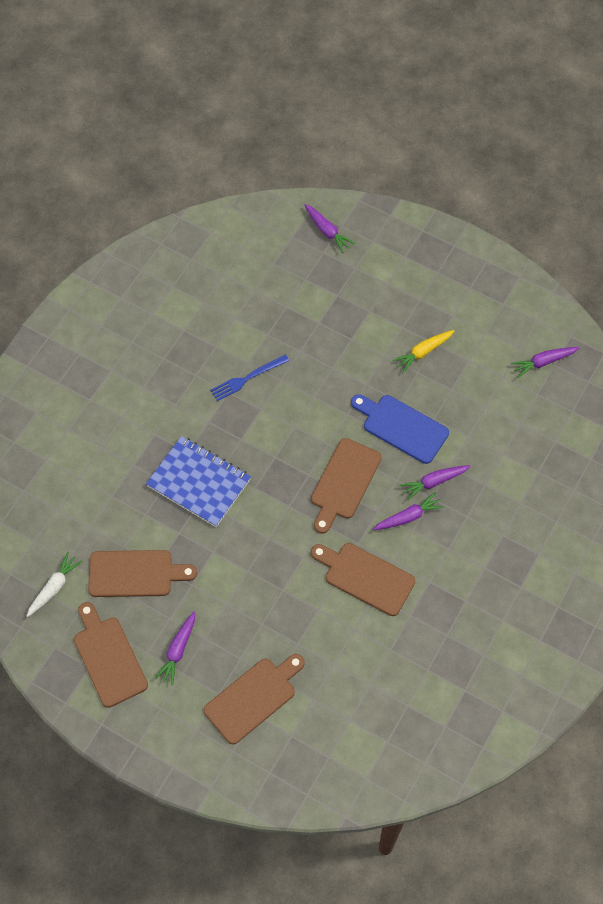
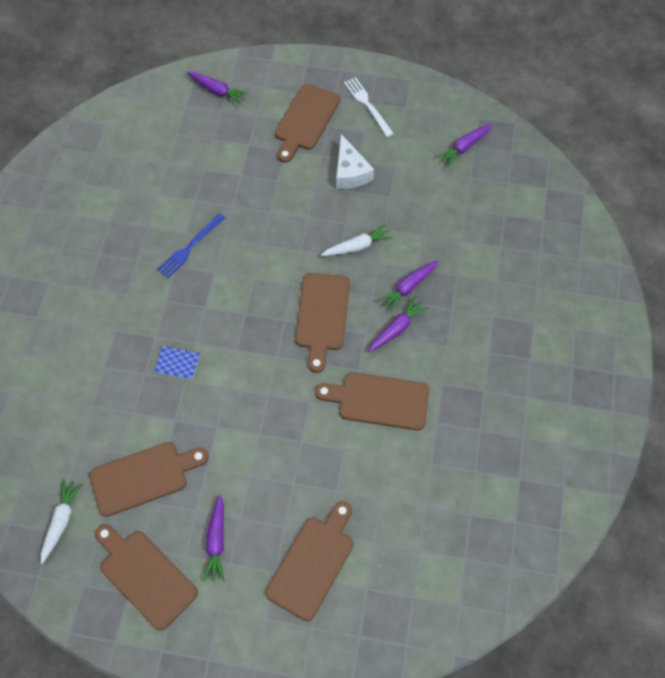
camera: 20 degrees left, 0 degrees up
(199, 483) = (177, 363): blue notebook -> blue notebook, size x0.44
(400, 287) = (305, 120): none -> brown cutting board
(402, 427) = (357, 246): blue cutting board -> white carrot
(423, 352) = (350, 172): yellow carrot -> white cheese
(466, 290) = (367, 105): none -> white fork

